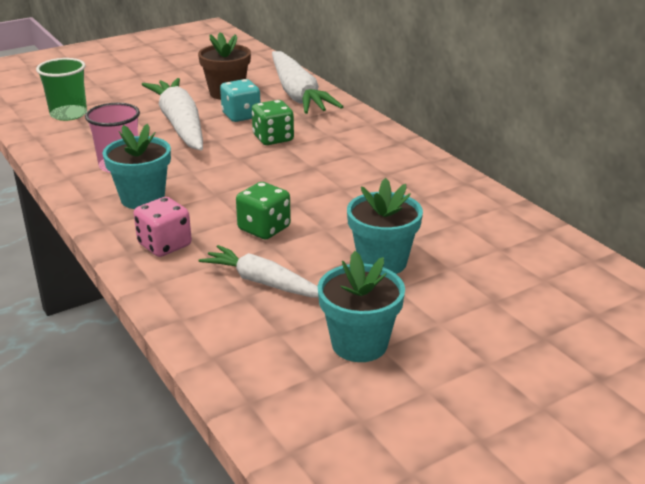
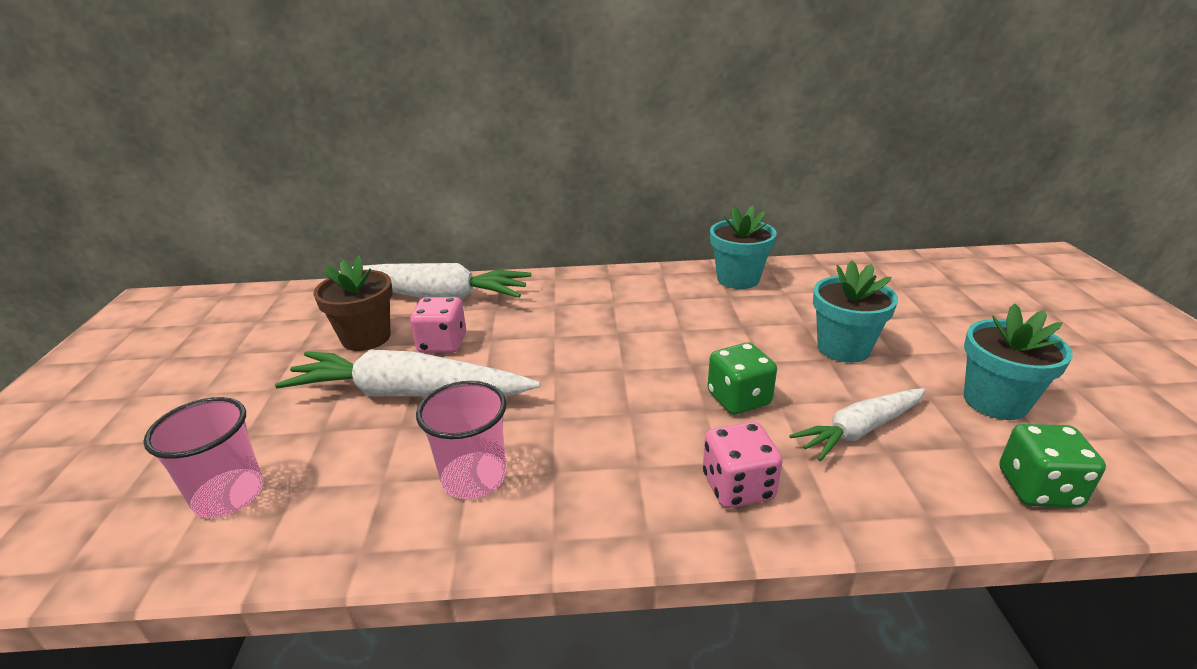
camera: 60 degrees left, 0 degrees up
(68, 114) = (229, 495): green cup -> pink cup
(142, 198) = (594, 477): turquoise flower pot -> turquoise flower pot (738, 279)
(241, 116) = (442, 344): turquoise dice -> pink dice
(273, 138) = (527, 338): green dice -> green dice (1038, 488)

